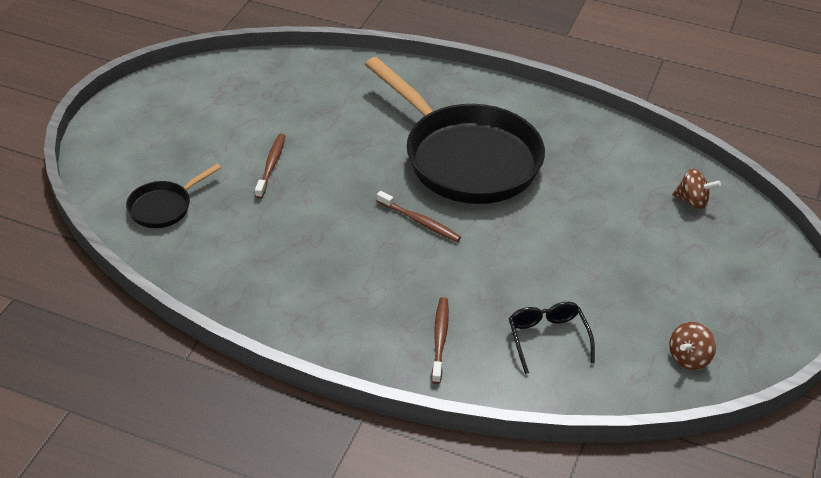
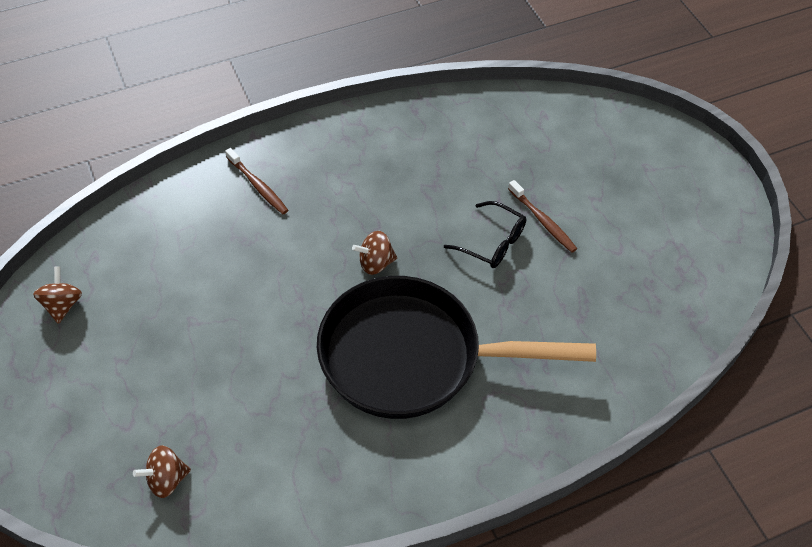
camera: 135 degrees right, 10 degrees up
(164, 207) = (558, 133): black pan -> none
(419, 221) = (375, 263): brown toothbrush -> brown spinning top
(547, 338) = (183, 242): black glasses -> black glasses (492, 243)

